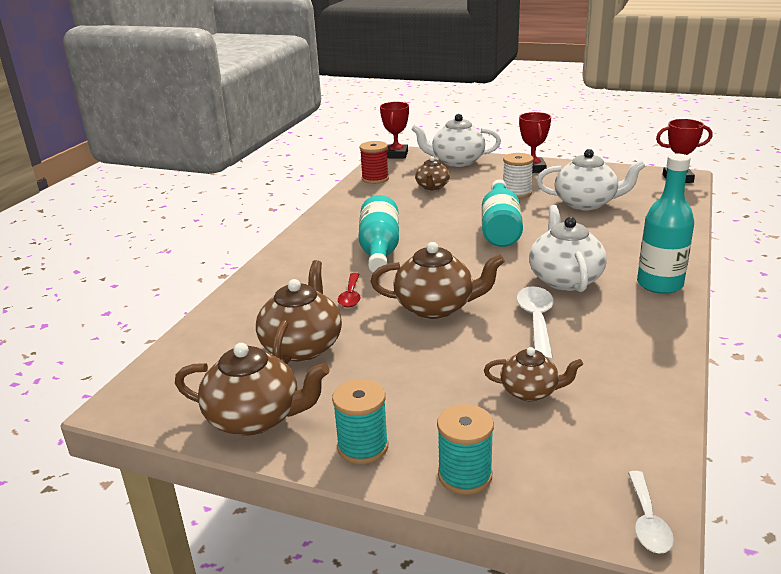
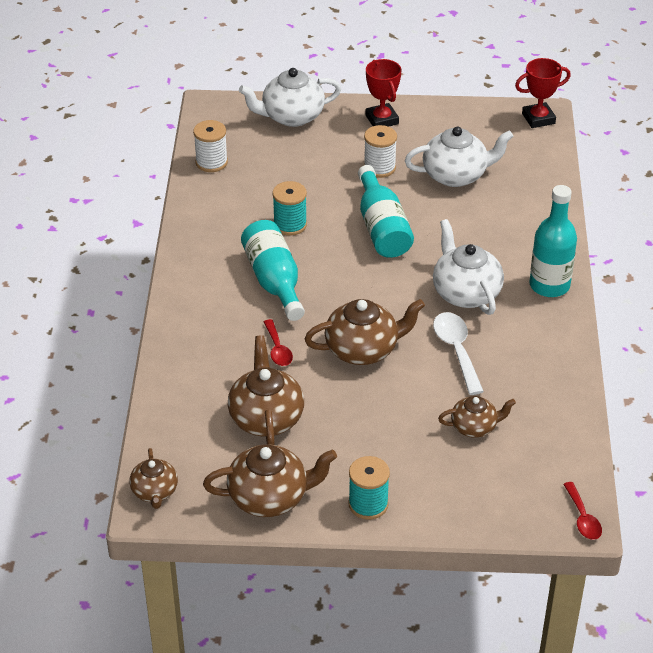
camera: 20 degrees left, 15 degrees up
(375, 179) = (211, 162): red spool -> white spool
(396, 155) = (213, 111): red trophy -> none
(432, 187) = (283, 169): brown teapot -> brown teapot (155, 492)
(465, 475) = (452, 511): turquoise spool -> turquoise spool (290, 225)
(647, 521) = (582, 518): white spoon -> red spoon

